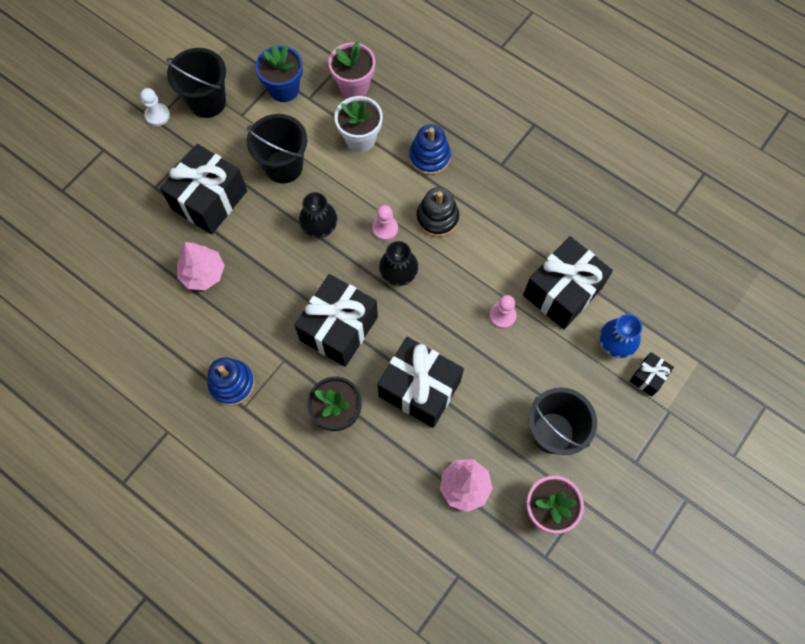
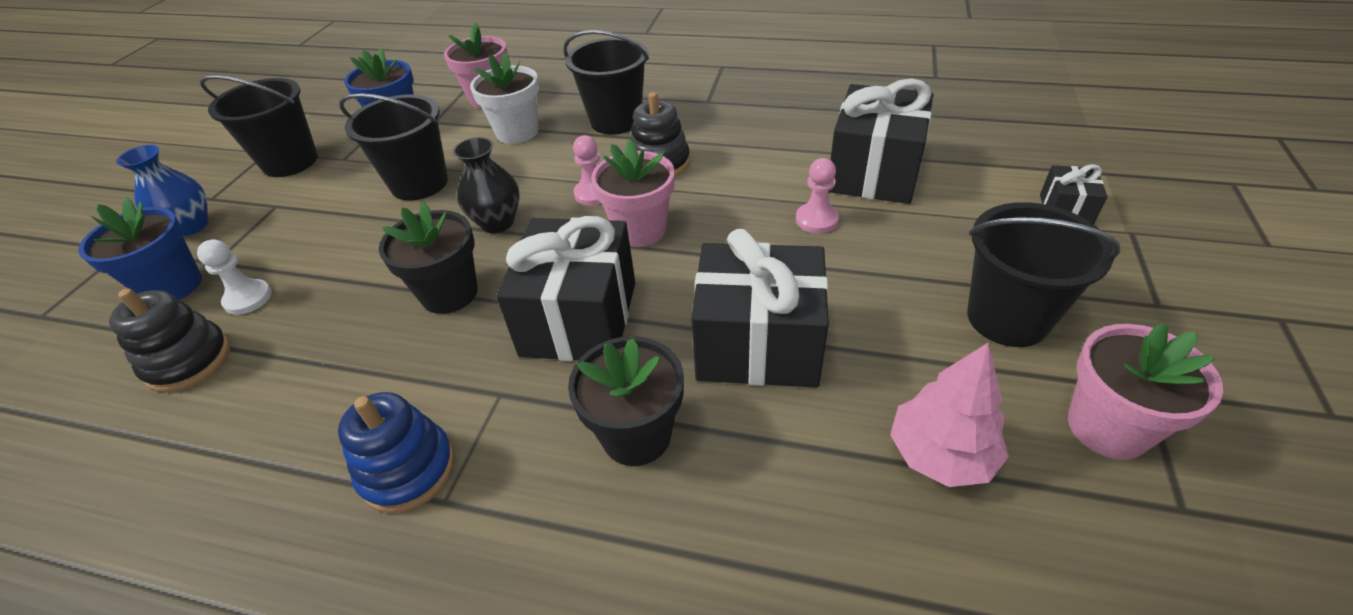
camera: 20 degrees left, 25 degrees down
(131, 199) = (173, 286): none -> blue flower pot
(138, 264) = (188, 361): none -> black stacking toy
(157, 115) = (214, 193): white pawn -> white pawn (248, 298)
(203, 273) = (315, 332): pink tree -> none
(209, 200) = (311, 247): black gift -> none
(277, 277) = (449, 293): none -> black flower pot
(398, 275) = (640, 230): black vase -> pink flower pot
(429, 157) = (616, 121): blue stacking toy -> black bucket
(614, 345) = (988, 196): blue vase -> blue vase (191, 226)

